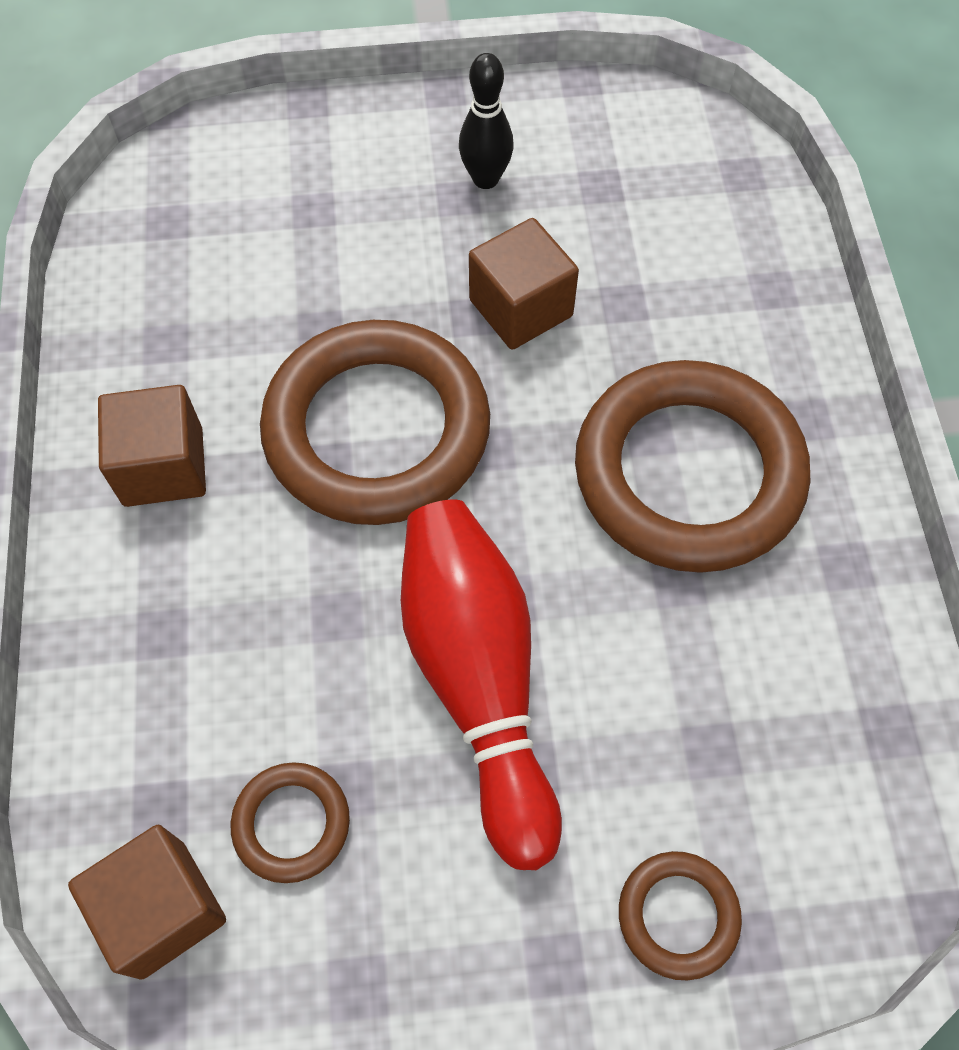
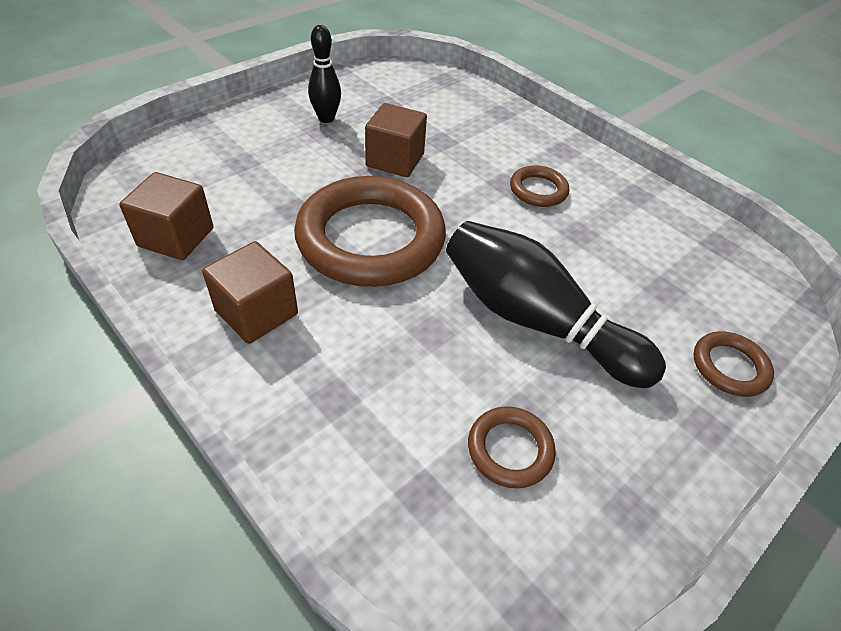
camera: 40 degrees left, 15 degrees down
(162, 909) = (480, 552): brown cube -> brown cube (176, 237)
(478, 681) = (535, 321): red bowling pin -> black bowling pin
(688, 473) = (538, 190): brown ring -> brown ring, size x0.45

